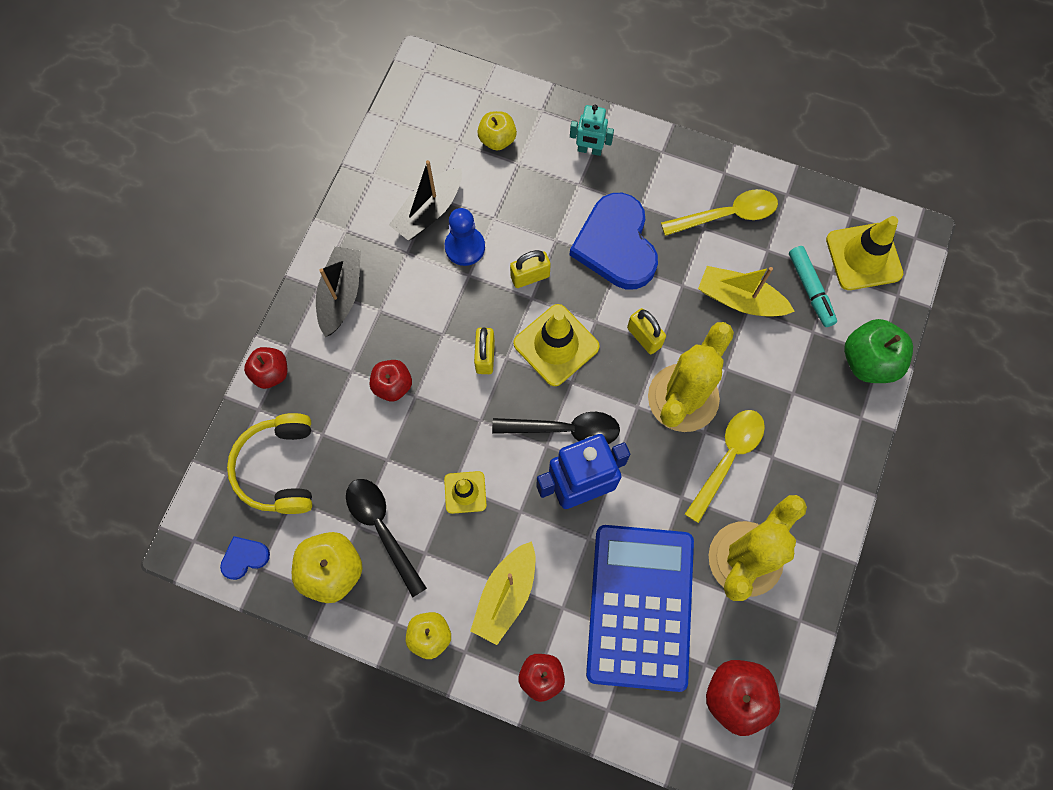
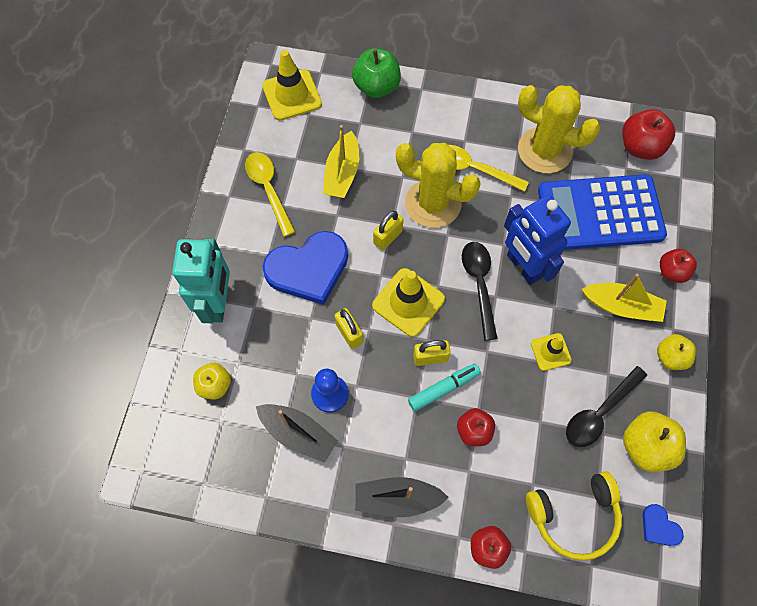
camera: 100 degrees left, 5 degrees down
(589, 150) = (218, 303): turquoise robot -> turquoise robot, size x1.90
(810, 289) = (325, 127): turquoise marker -> turquoise marker (443, 389)

